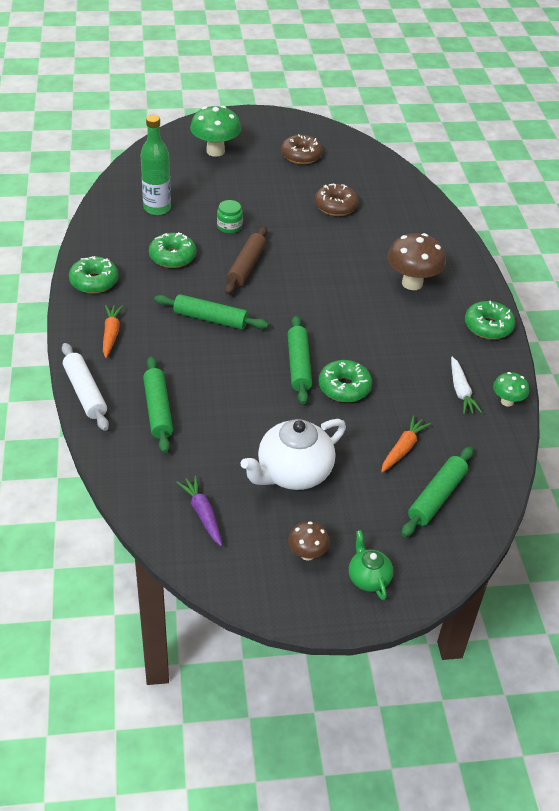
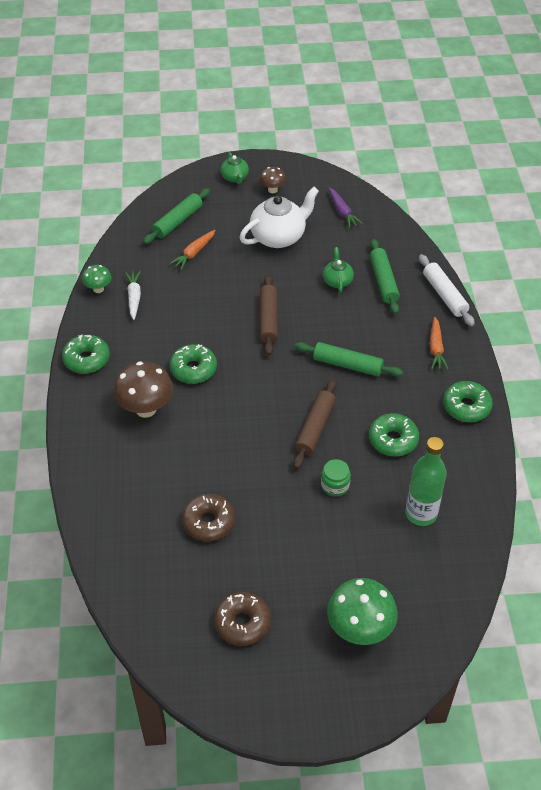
camera: 175 degrees left, 5 degrees up
(216, 410) = (337, 281): none -> green teapot
(299, 365) = (268, 319): green rolling pin -> brown rolling pin
(344, 387) = (232, 300): green donut -> green donut (193, 369)

